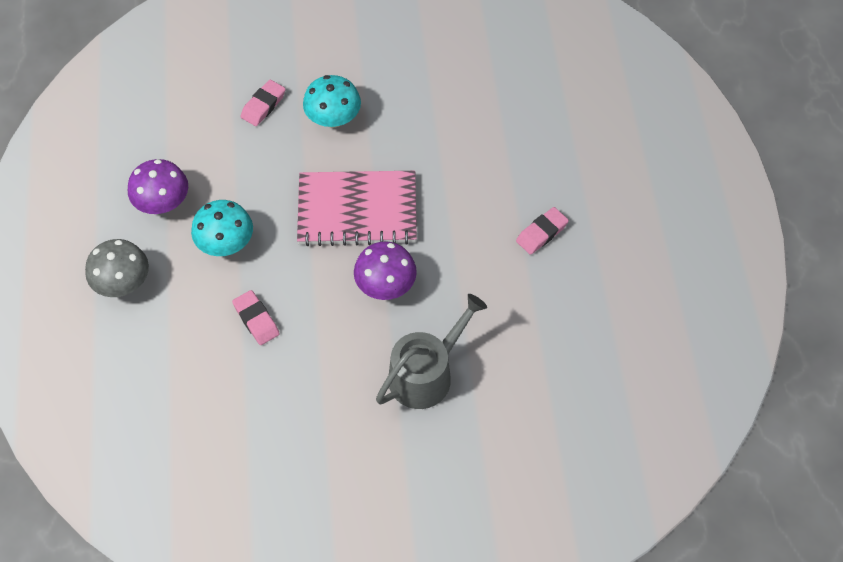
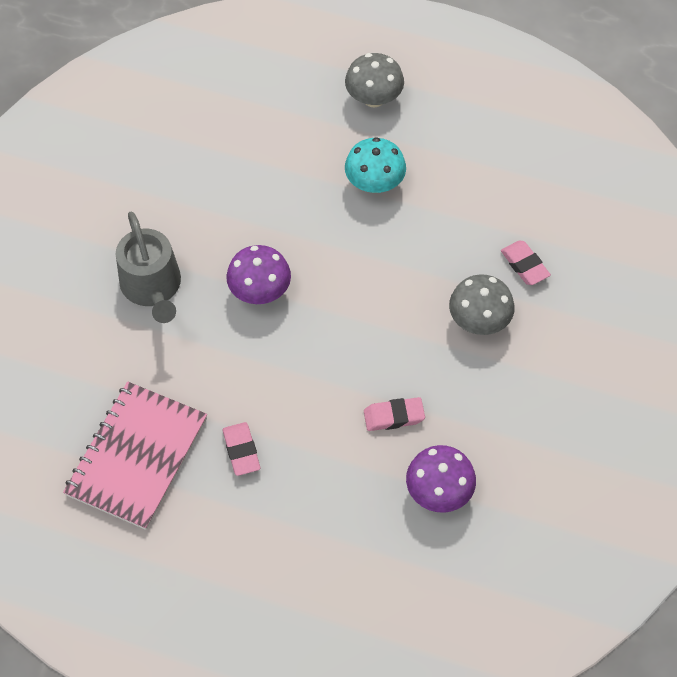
camera: 115 degrees right, 0 degrees up
(163, 203) = (445, 150): purple mushroom -> purple mushroom (439, 491)
(256, 320) = (281, 180): pink eraser -> pink eraser (394, 416)
(333, 118) = (479, 320): turquoise mushroom -> grey mushroom
(357, 210) = (355, 299): pink notebook -> pink notebook (137, 456)

